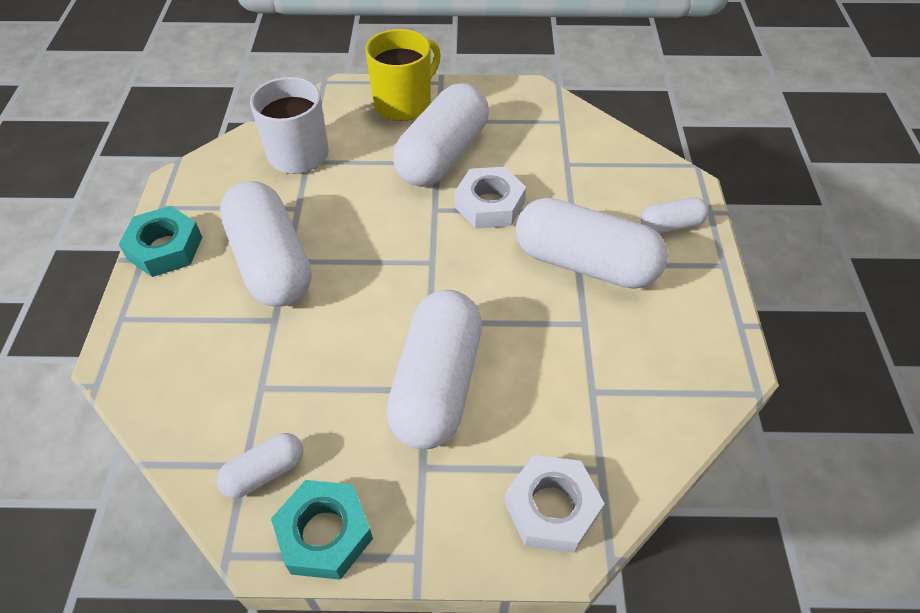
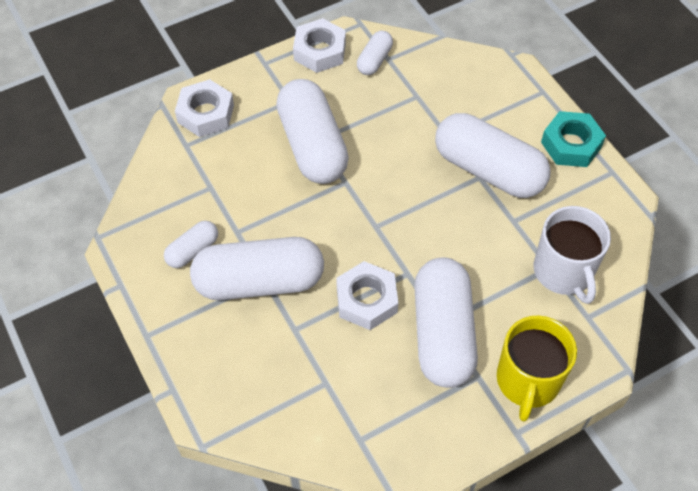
camera: 150 degrees right, 5 degrees up
(325, 533) = (319, 51): turquoise nut -> white nut
(671, 225) = (203, 355): white capsule -> white capsule (193, 250)

